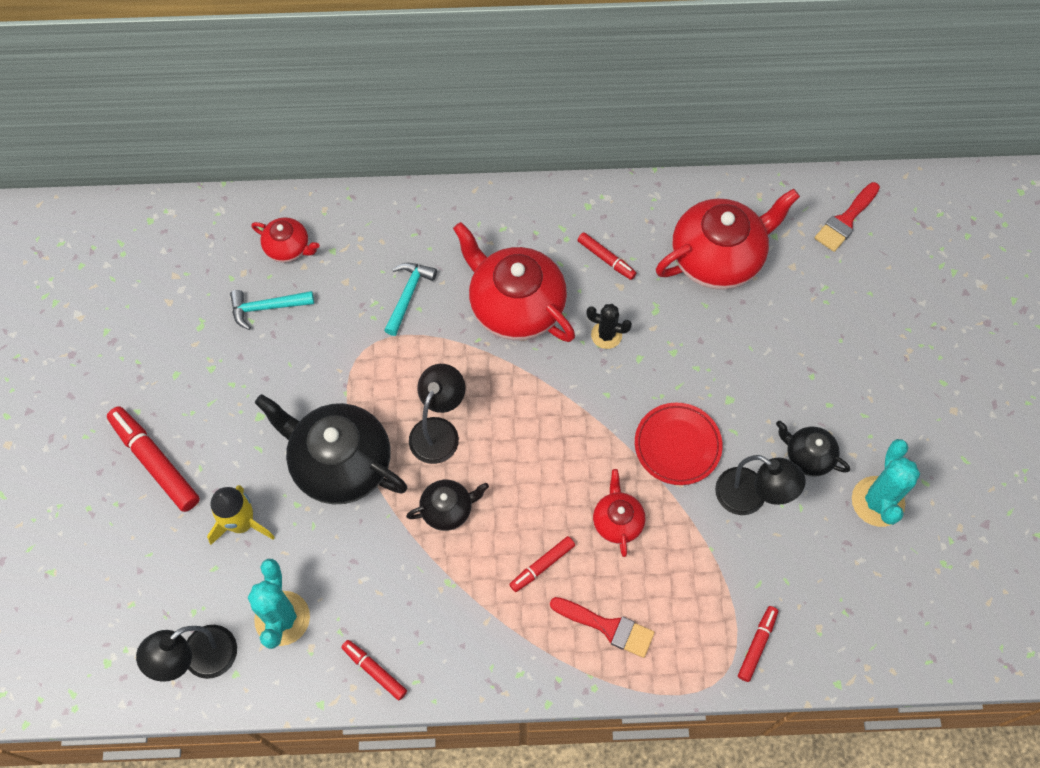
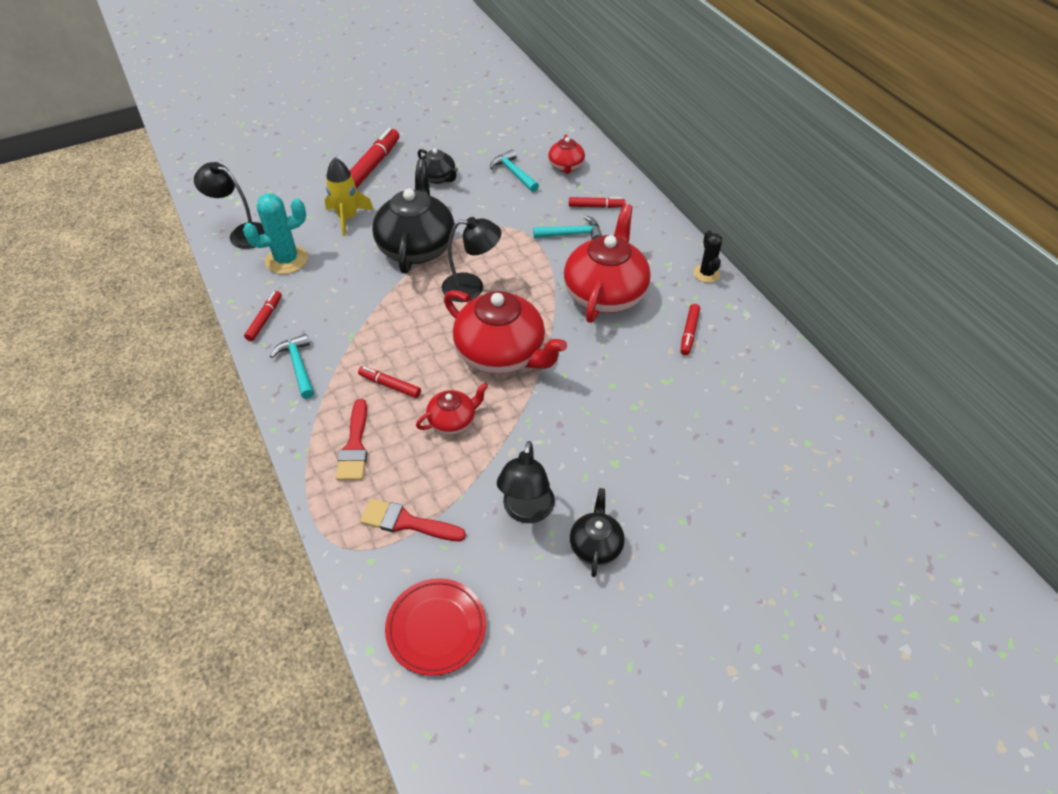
camera: 65 degrees right, 15 degrees down
(447, 509) = (410, 314): black teapot -> black teapot (438, 178)
(468, 652) = (298, 366): none -> turquoise hammer
(606, 335) = (619, 356): black cactus -> black cactus (706, 273)
(677, 445) = (546, 439): red plate -> red plate (436, 628)
(718, 258) = (750, 407): red teapot -> red teapot (502, 354)
(757, 645) = (382, 564): red marker -> red marker (596, 206)
(845, 220) = (874, 495): red brush -> red brush (406, 522)
(877, 501) = (582, 625): turquoise cactus -> none

